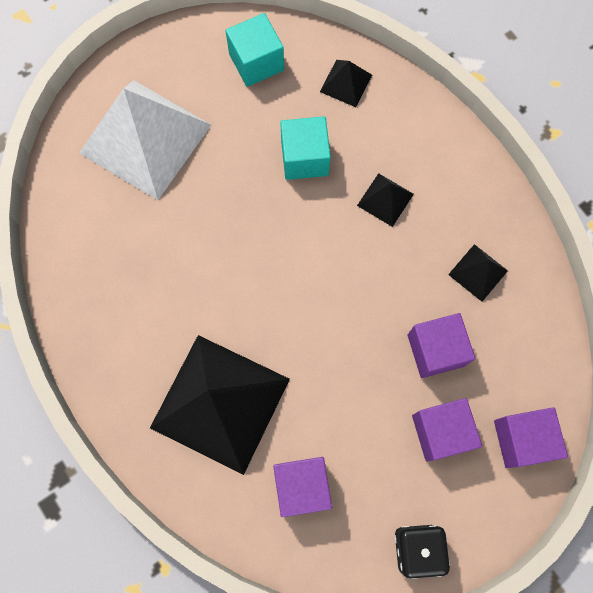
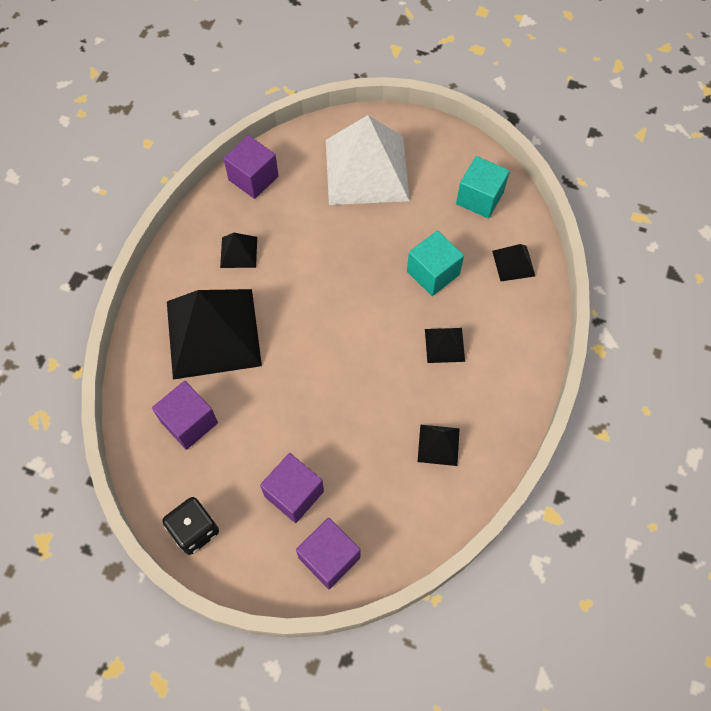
camera: 55 degrees right, 10 degrees down
(146, 321) = (238, 252): none -> black pyramid
(435, 350) = (354, 451): purple cube -> purple cube (253, 178)

